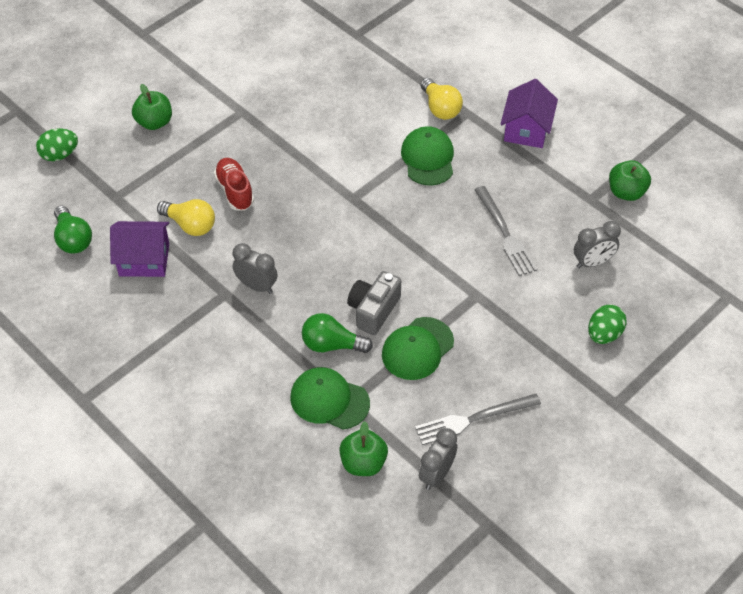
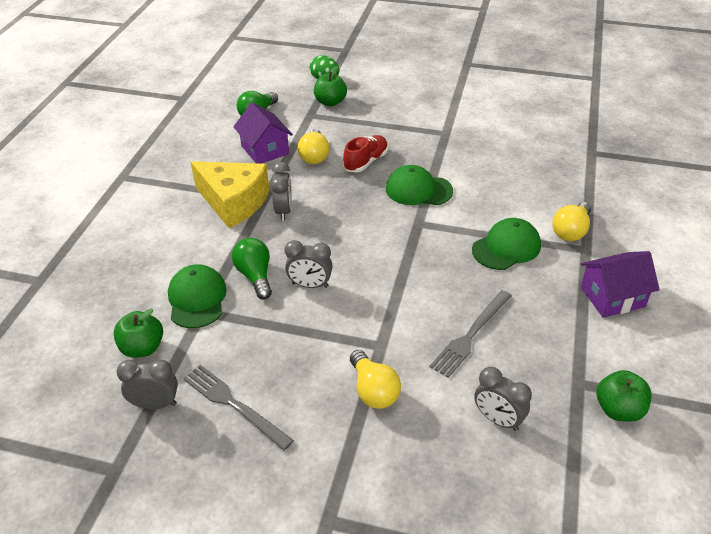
camera: 60 degrees right, 10 degrees down
(154, 122) = (393, 102): green apple -> green apple (330, 102)
(210, 319) = (233, 202): none -> yellow cheese
(373, 310) = (310, 285): grey camera -> grey clock
(417, 349) = (288, 331): green cap -> green cap (418, 190)
(518, 322) = (373, 390): none -> yellow light bulb
(604, 334) = (412, 470): green egg -> none

